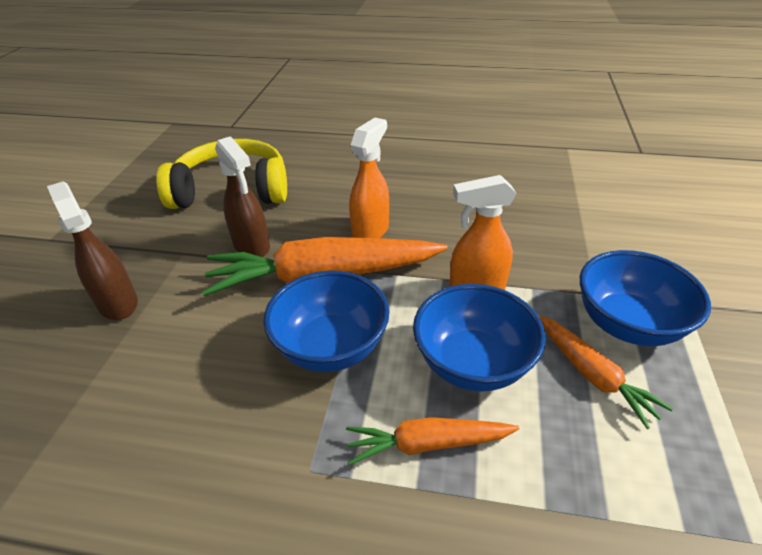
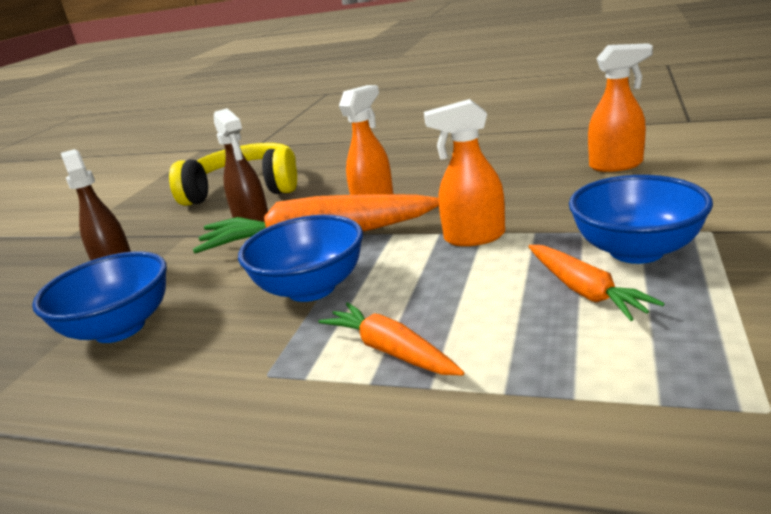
camera: 10 degrees right, 15 degrees down
(428, 444) = (391, 351): orange carrot -> orange carrot turned 45 degrees clockwise
(472, 363) = (455, 291): blue bowl -> blue bowl (120, 328)
(588, 204) = (616, 165): none -> orange spray bottle

